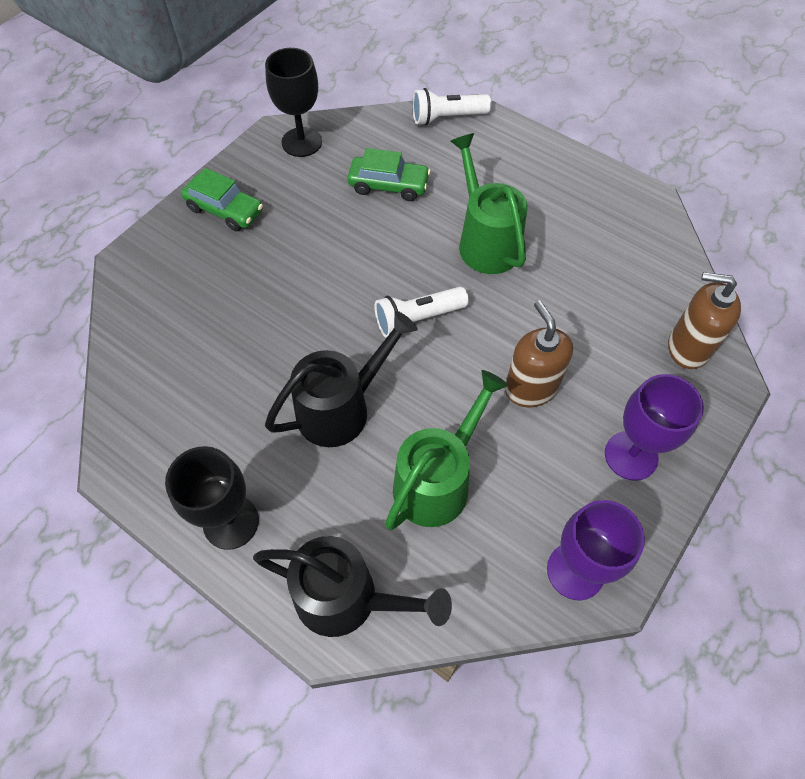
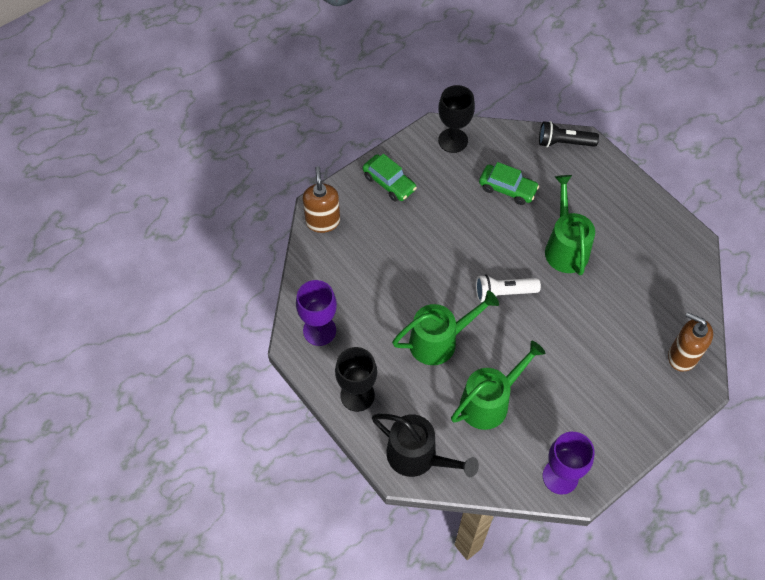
camera: 15 degrees right, 0 degrees up
(342, 407) = (439, 341): black watering can -> green watering can
(447, 117) = (564, 142): white flashlight -> black flashlight
(530, 388) = (566, 357): brown soap dispenser -> brown soap dispenser (323, 221)
(631, 455) = (618, 417): purple goblet -> purple goblet (319, 330)

